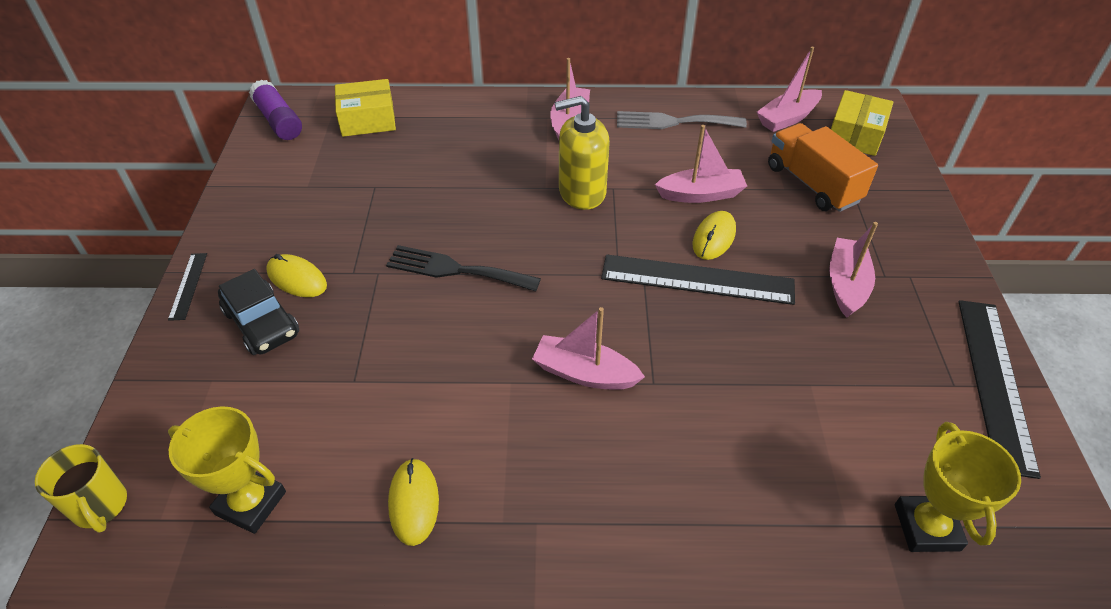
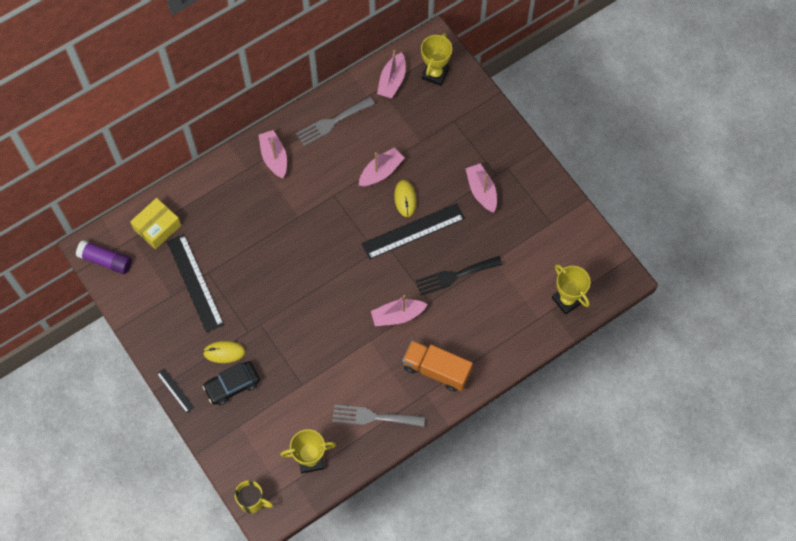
camera: 35 degrees left, 20 degrees up
(262, 323) = (232, 385): black car -> black car turned 135 degrees clockwise
(414, 502) = (373, 417): yellow mouse -> grey fork
(456, 270) = (296, 298): black fork -> black fork (454, 276)
(582, 192) = (320, 208): yellow soap dispenser -> none
(812, 184) = (432, 129): orange truck -> orange truck (436, 370)
(855, 135) = (435, 74): yellow box -> yellow trophy
(994, 382) = (566, 210): black ruler -> black ruler (195, 282)

